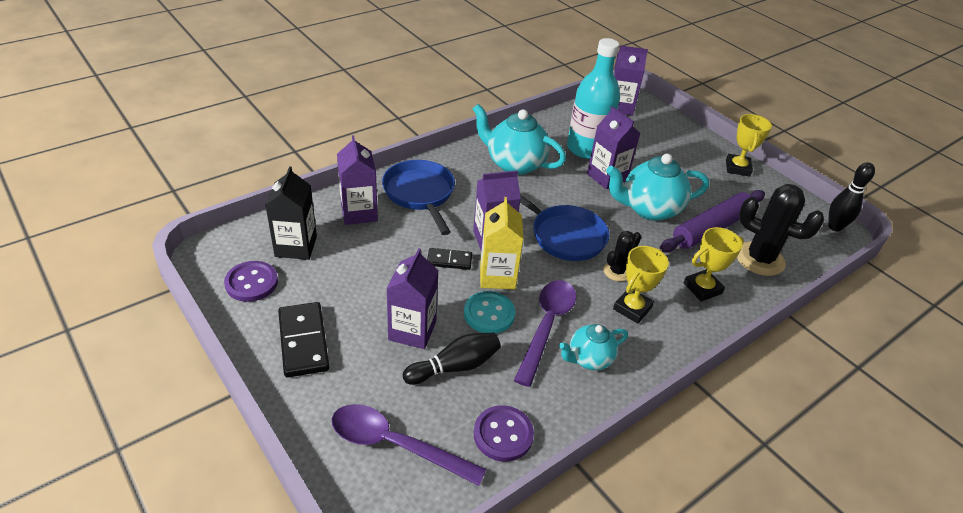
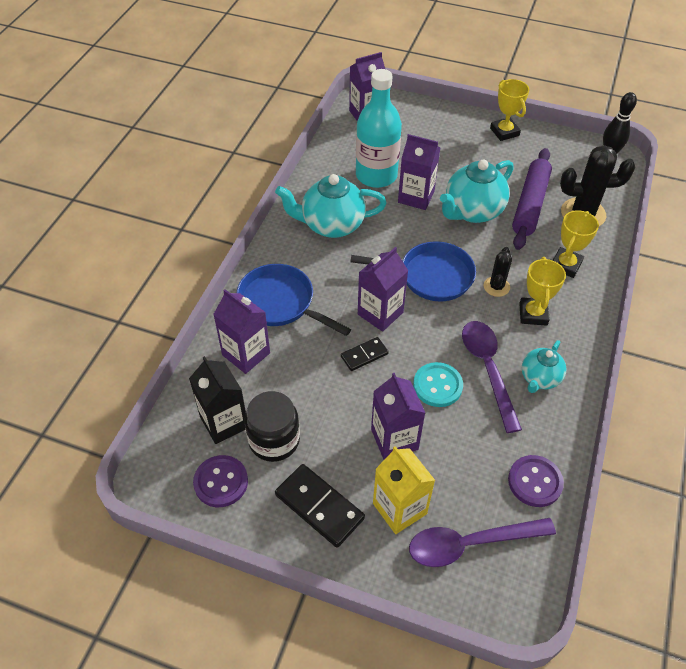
camera: 30 degrees left, 10 degrees up
(319, 278) = (274, 440): none -> black jar
(455, 366) = (453, 449): black bowling pin -> none
(497, 276) = (414, 346): yellow carton -> yellow carton (399, 508)

